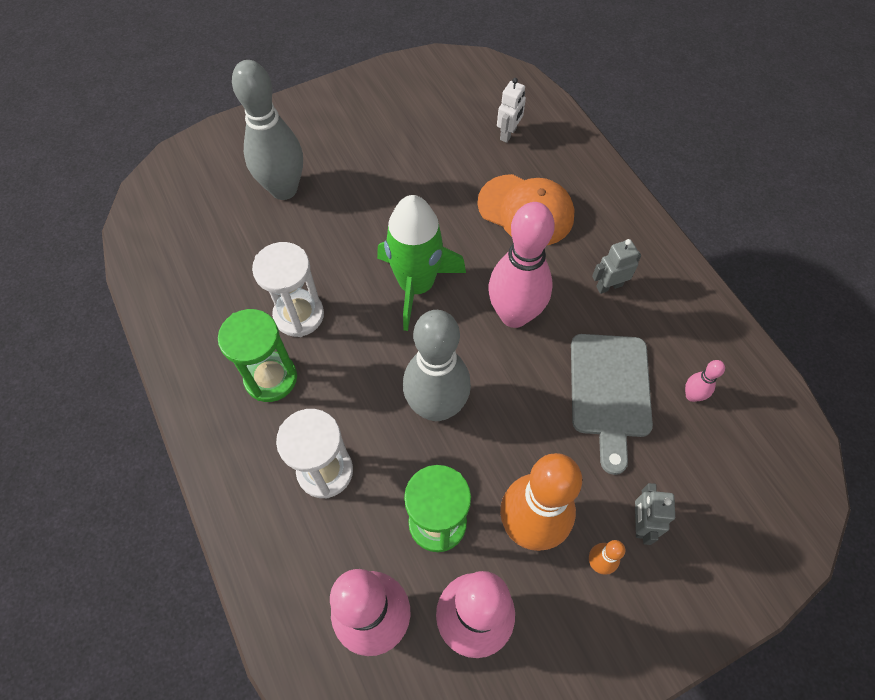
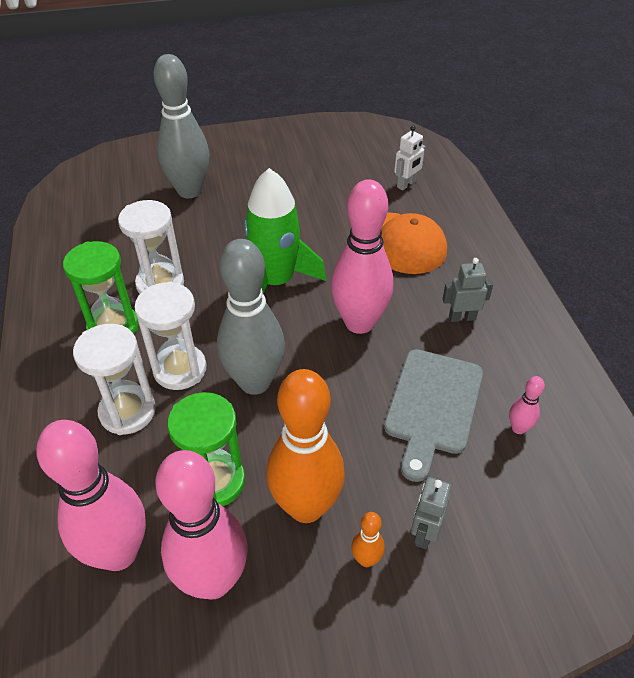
camera: 15 degrees right, 15 degrees down
(358, 411) = (180, 369): none -> white hourglass

